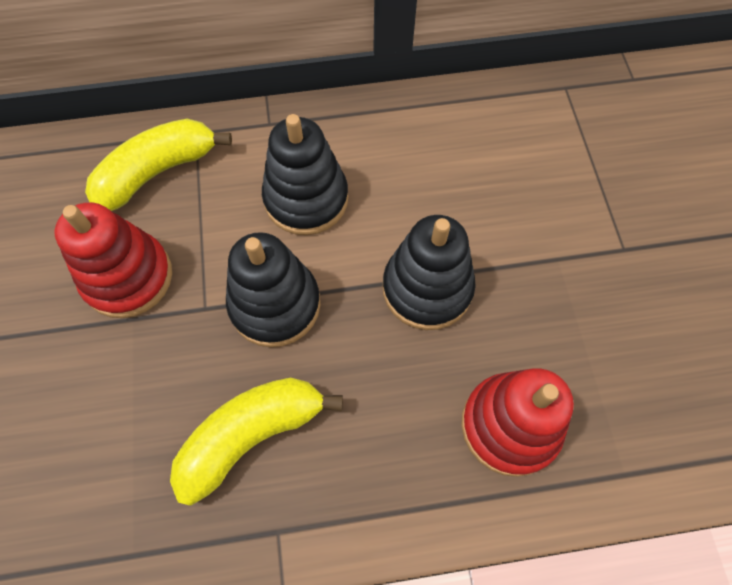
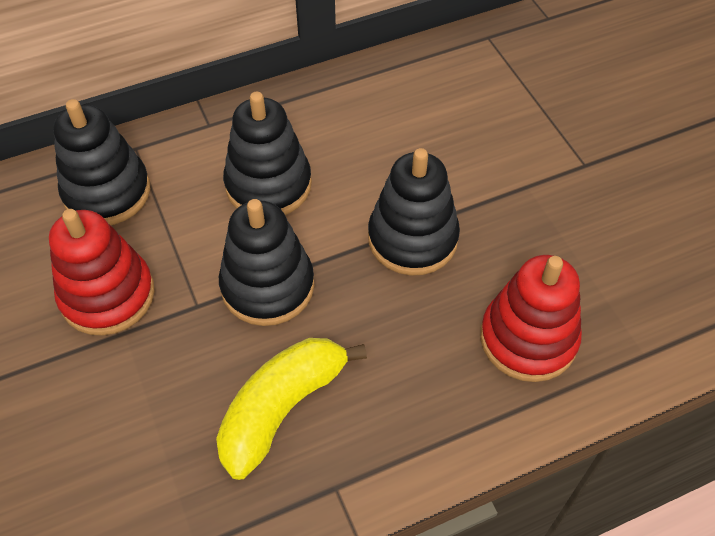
camera: 15 degrees left, 10 degrees down
(157, 172) = (107, 192): yellow banana -> black stacking toy

